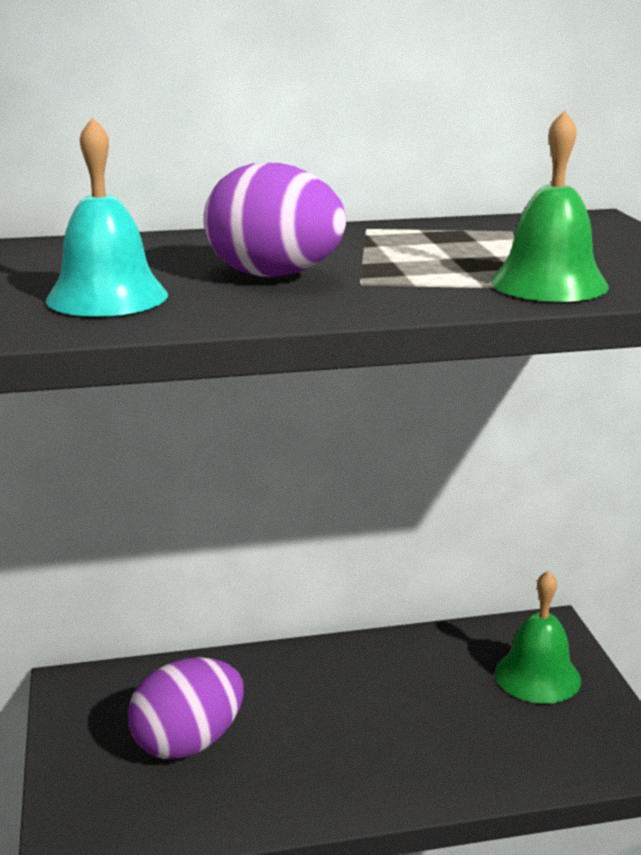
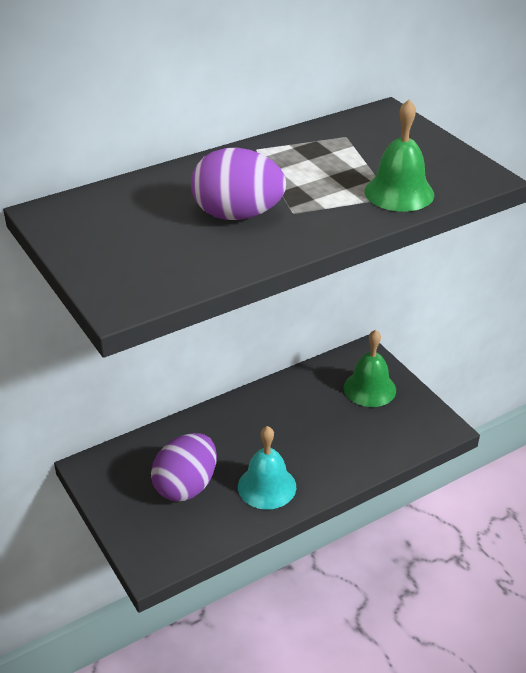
camera: 20 degrees left, 15 degrees up
(107, 297) = (153, 258): turquoise bell -> turquoise bell (267, 486)

